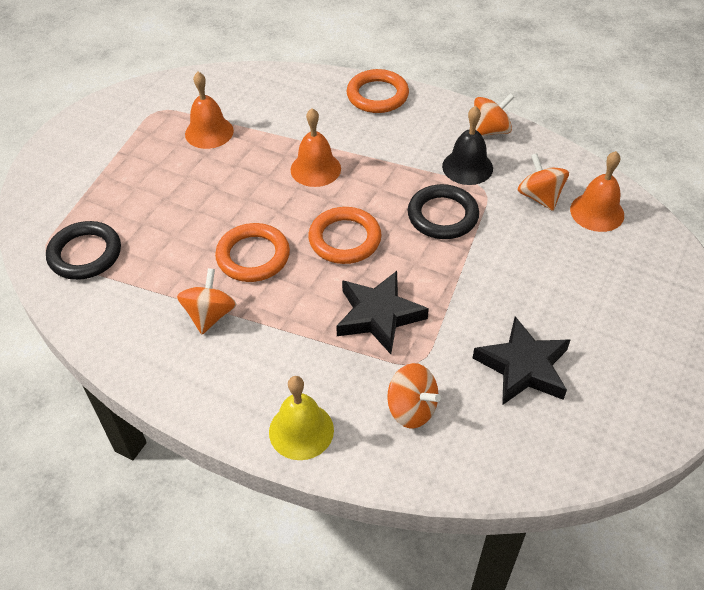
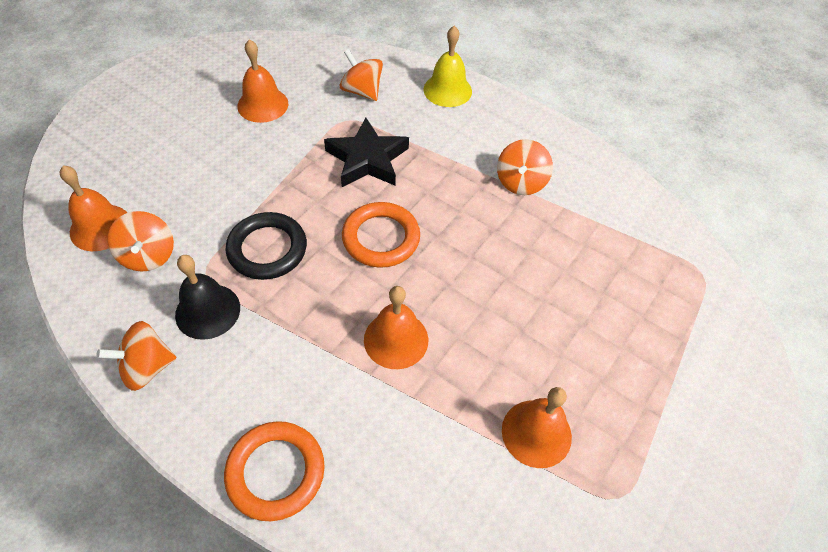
camera: 175 degrees left, 5 degrees up
(85, 254) = (657, 263): black ring -> none
(253, 256) = (479, 234): orange ring -> none
(523, 367) = (263, 104): black star -> orange bell

